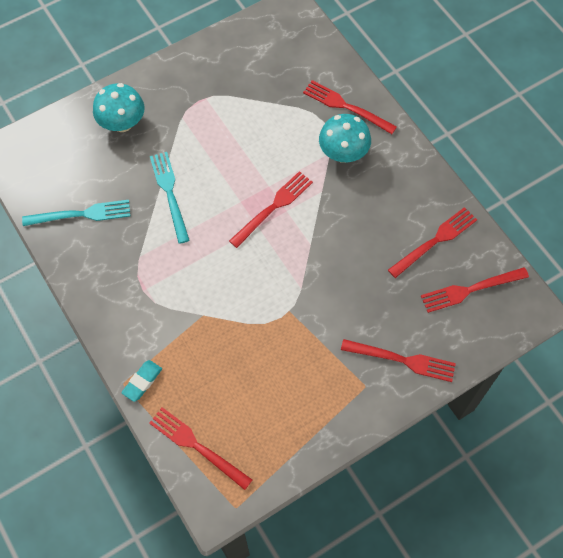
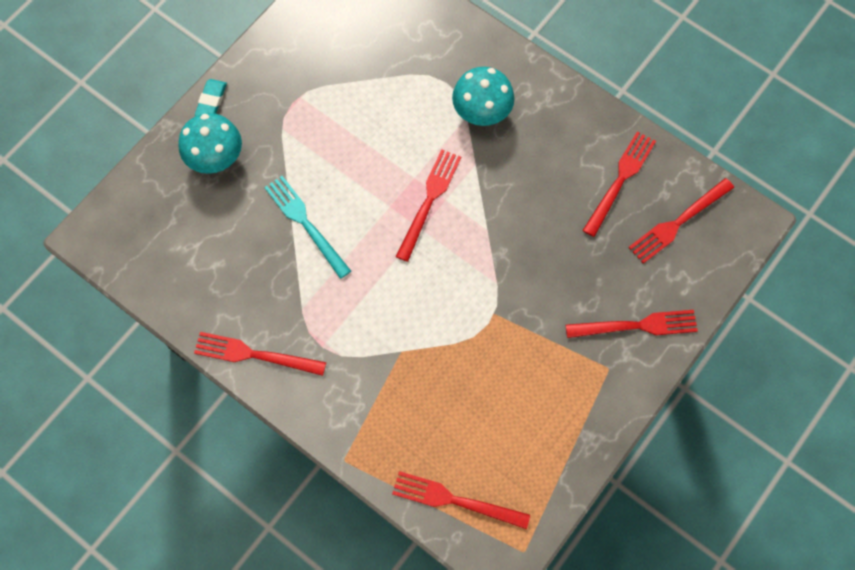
camera: 20 degrees left, 5 degrees up
(82, 214) = (215, 281): turquoise fork -> none
(142, 382) = (365, 450): turquoise eraser -> turquoise eraser (211, 101)
(345, 106) = (462, 56): red fork -> red fork (253, 354)

